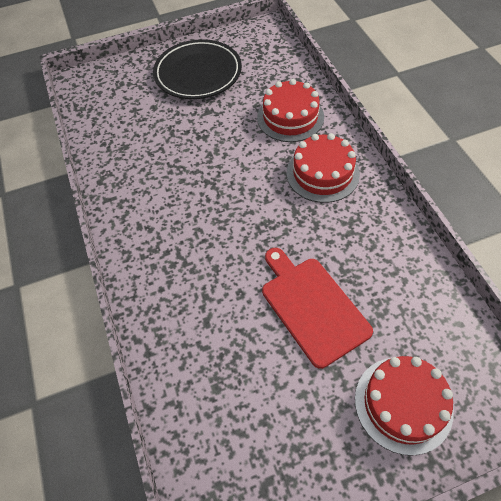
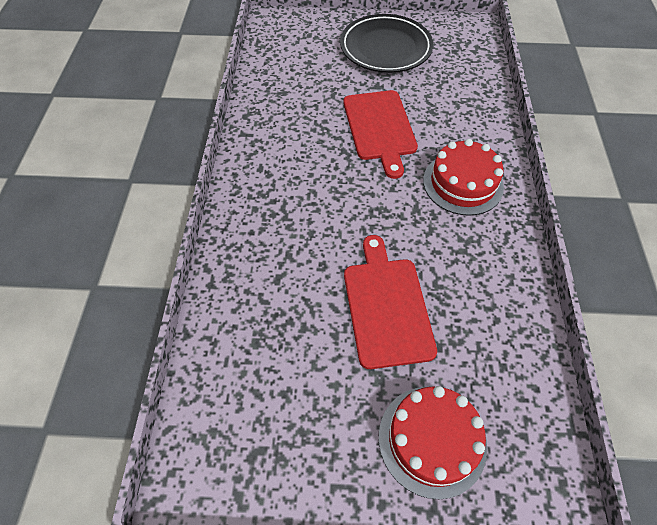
camera: 20 degrees right, 0 degrees up
(229, 149) = (379, 128): none -> red cutting board
(290, 117) = (457, 118): red cake -> none

